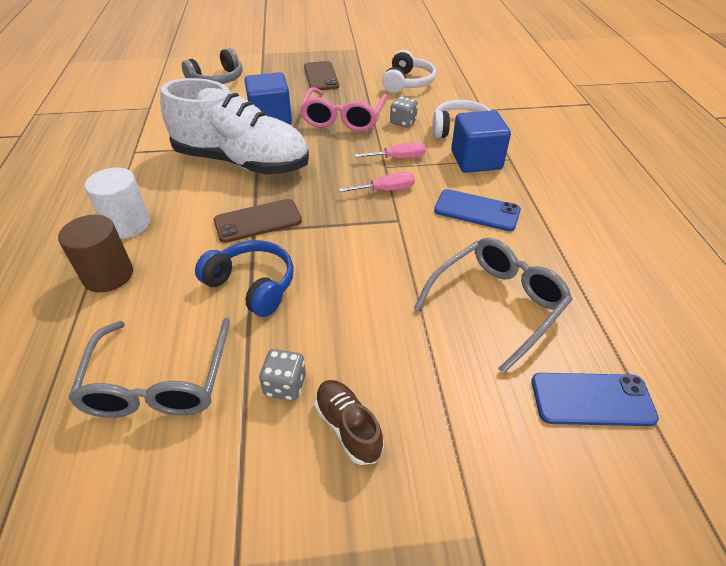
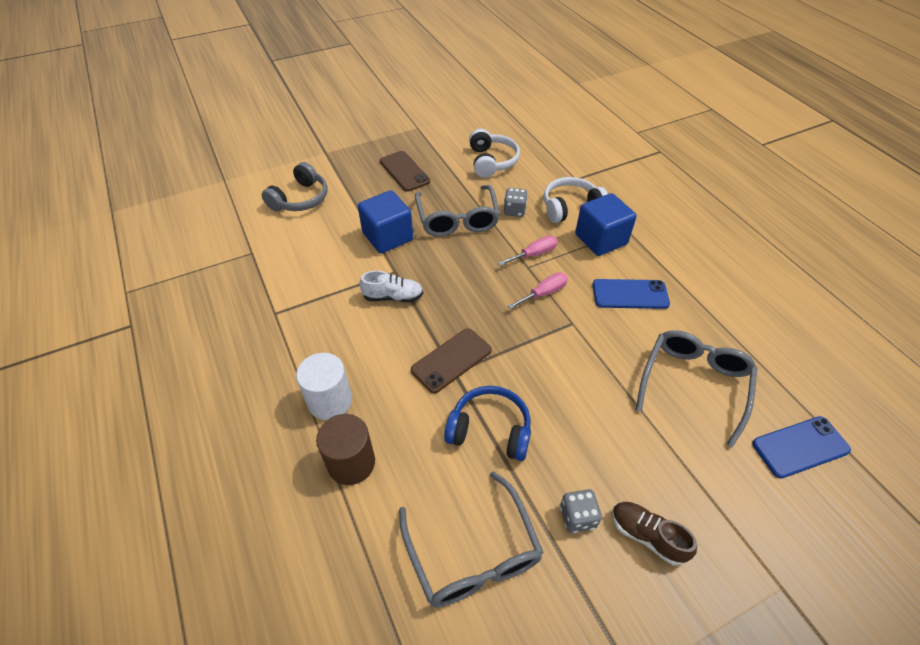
camera: 20 degrees left, 5 degrees up
(242, 162) = (393, 297): white shoe -> white shoe, size x0.41
(343, 118) = (457, 219): pink glasses -> grey glasses

